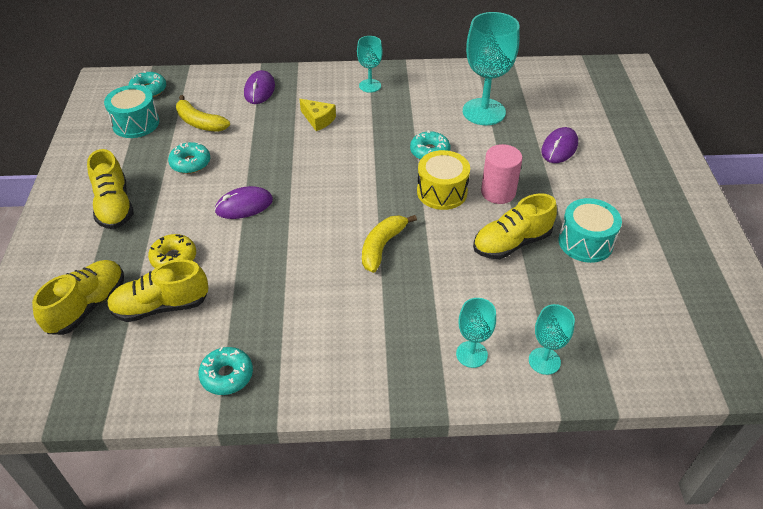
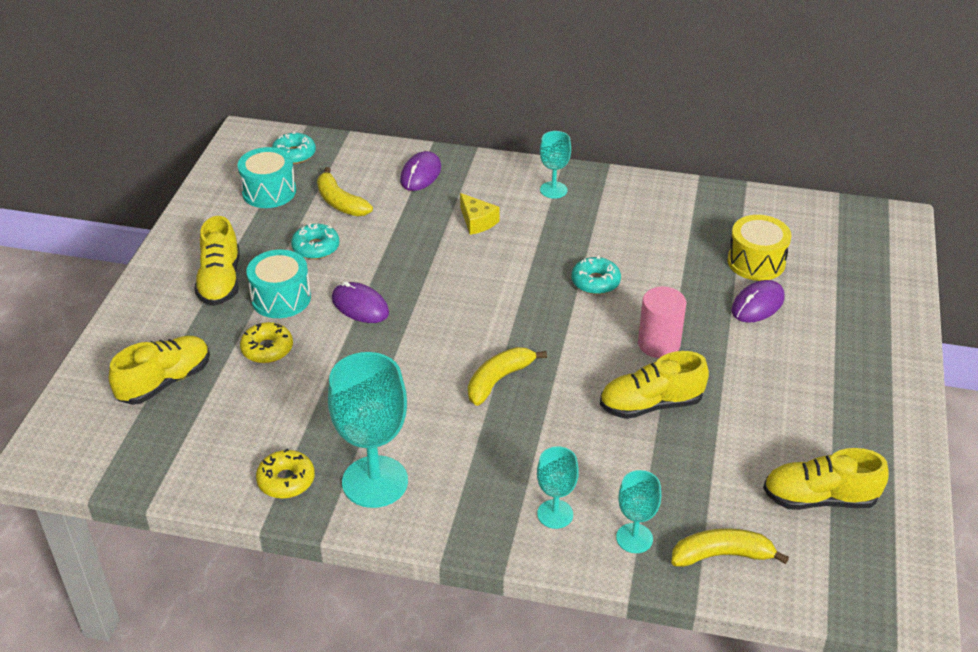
camera: 15 degrees right, 5 degrees down
(161, 306) = (239, 397): yellow shoe -> yellow shoe (819, 498)
(227, 375) = (286, 480): turquoise donut -> yellow donut
(244, 205) = (360, 306): purple mouse -> purple mouse turned 45 degrees clockwise
(442, 192) = (591, 331): yellow drum -> yellow drum (756, 262)
(484, 112) = (681, 245): turquoise goblet -> turquoise goblet (375, 482)
(585, 242) = (740, 420): turquoise drum -> turquoise drum (281, 298)
(619, 360) = (722, 555): none -> yellow banana

